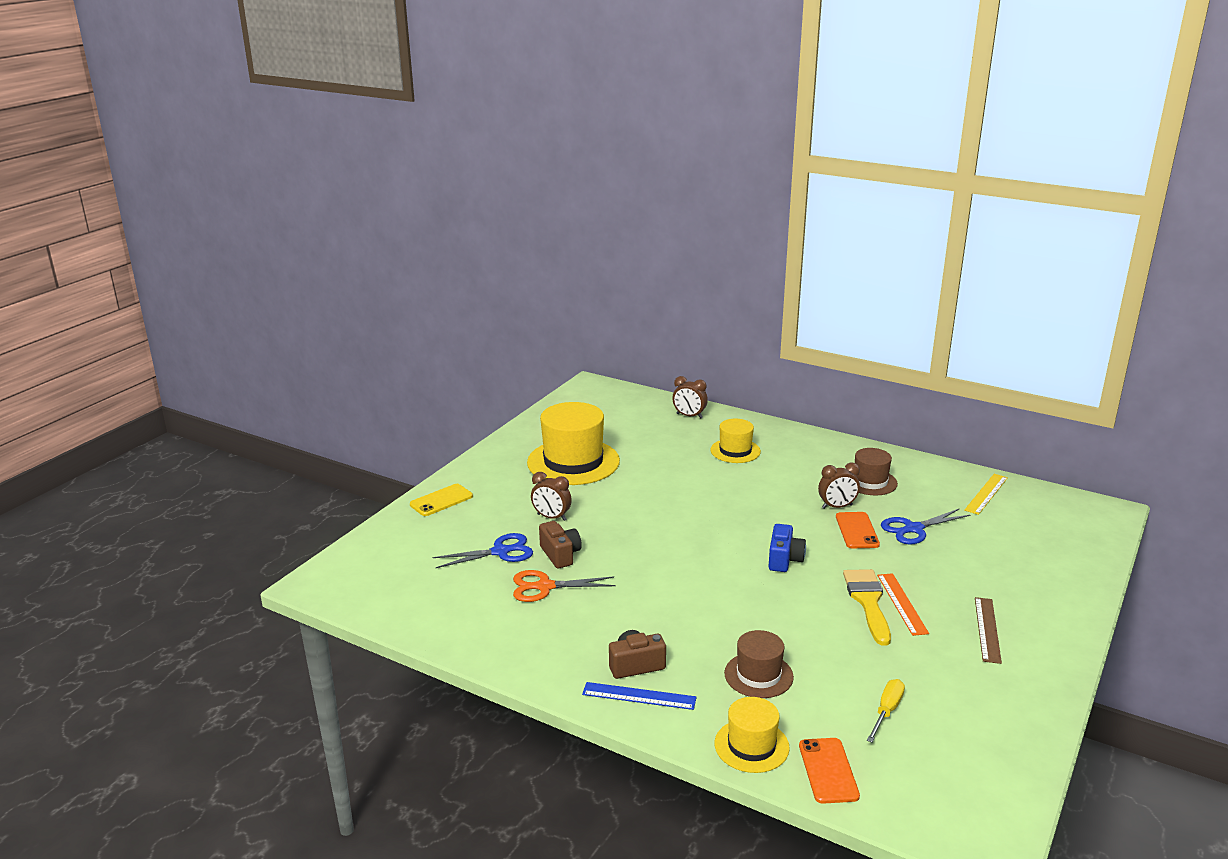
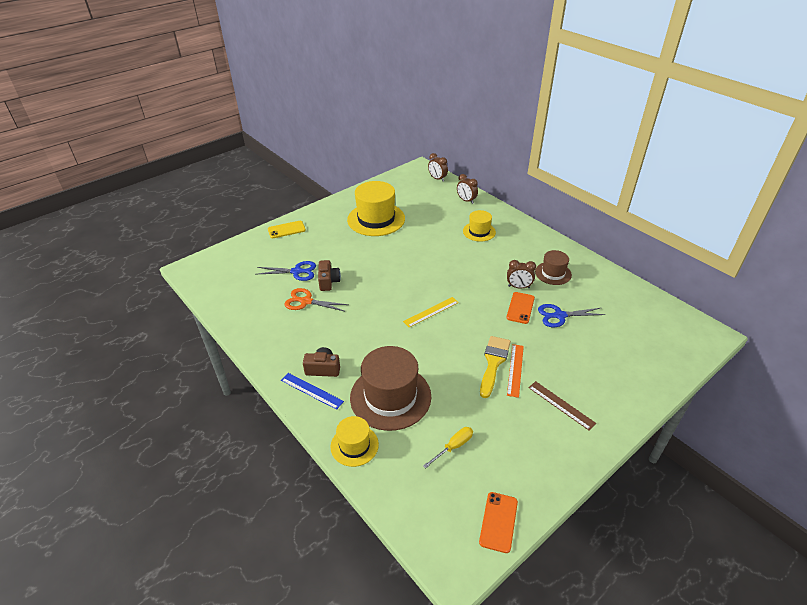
camera: 20 degrees right, 15 degrees up
(551, 517) = (339, 255): brown clock -> brown clock (437, 179)
(758, 675) = (390, 397): brown hat -> brown hat, size x1.82
(784, 559) = (459, 318): blue camera -> none
(828, 770) = (389, 478): orange phone -> orange phone (498, 522)
(986, 494) = (629, 300): yellow ruler -> yellow ruler (431, 312)
(987, 629) = (561, 405): brown ruler -> brown ruler turned 75 degrees counterclockwise

